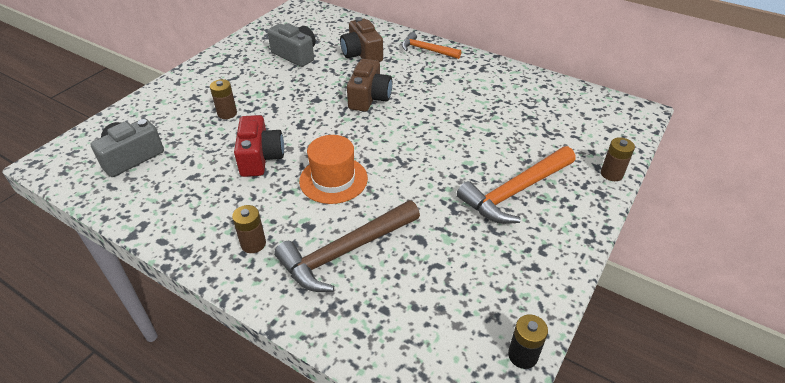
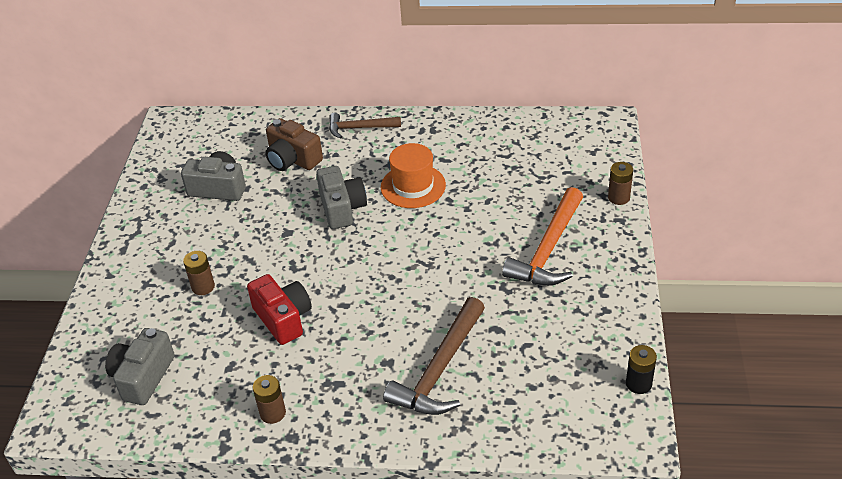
camera: 25 degrees left, 0 degrees up
(253, 244) = (350, 401): brown battery -> brown battery (273, 413)
(333, 179) = (375, 309): orange hat -> orange hat (413, 186)
(369, 98) = (342, 208): brown camera -> grey camera
(426, 50) = (359, 128): orange hammer -> brown hammer

